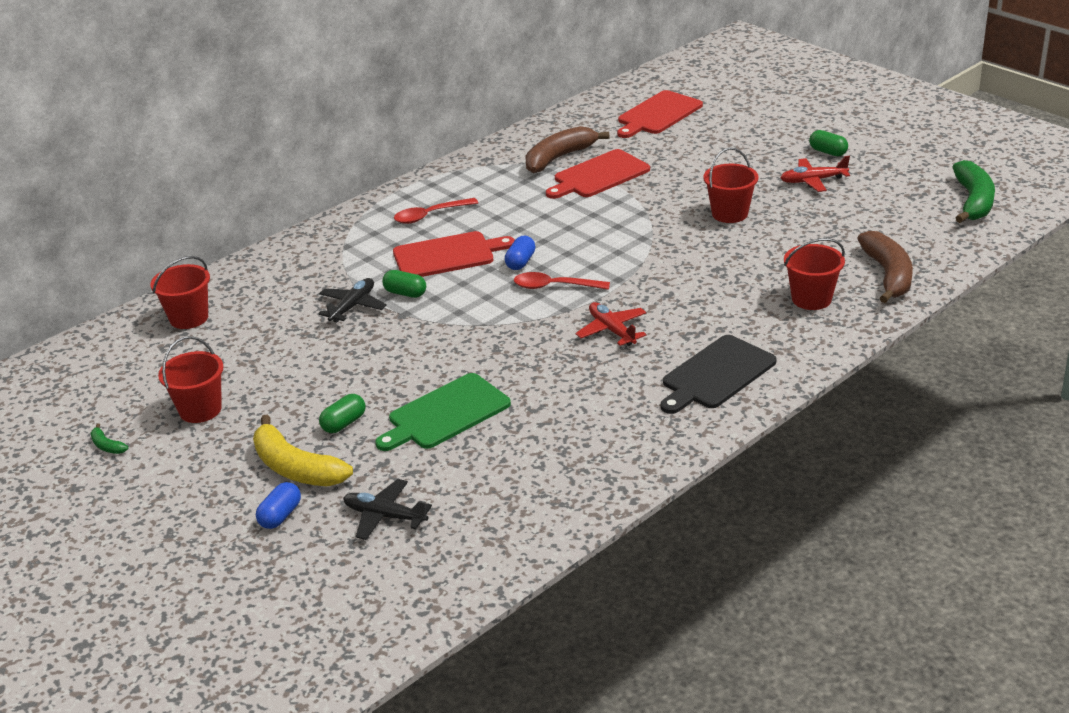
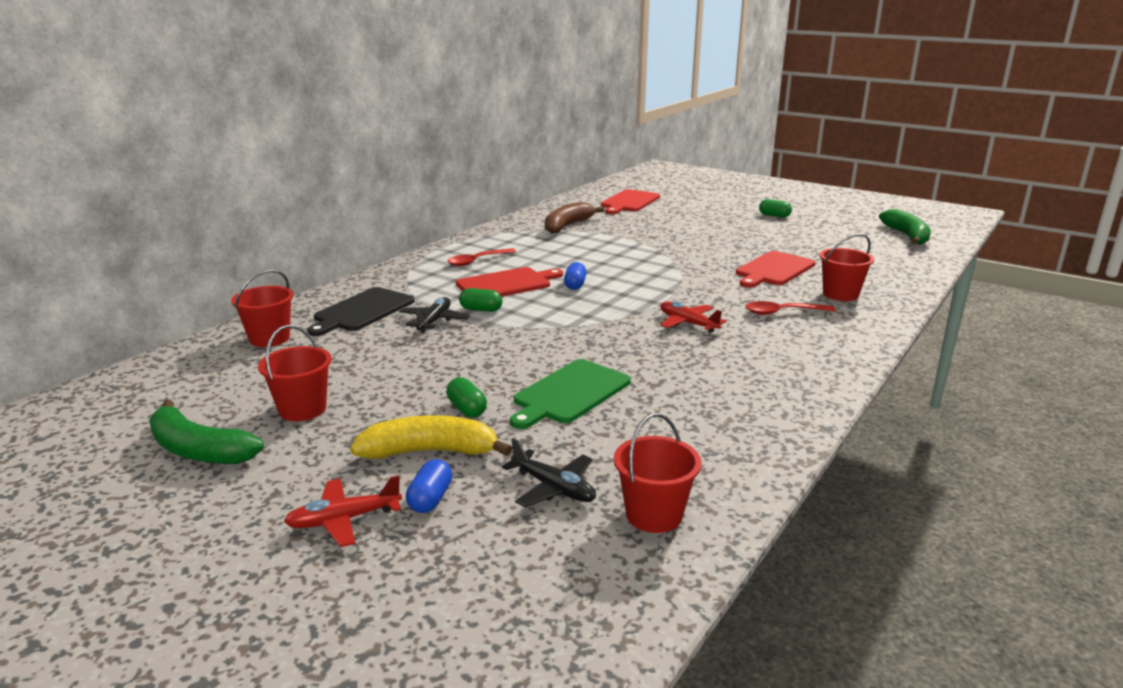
camera: 15 degrees left, 10 degrees down
(107, 446) = (198, 450): green banana -> green banana, size x2.33
(296, 468) = (430, 452): yellow banana -> yellow banana turned 150 degrees clockwise
(344, 423) = (467, 409): green capsule -> green capsule turned 60 degrees counterclockwise
(385, 516) = (553, 488): black plane -> black plane turned 150 degrees counterclockwise
(554, 286) = (615, 298): red spoon -> red spoon (782, 312)
(599, 175) = (606, 234): red cutting board -> red cutting board (774, 270)
(716, 374) = (805, 347): black cutting board -> black cutting board (362, 311)
(729, 214) = (729, 250): red bucket -> red bucket (654, 515)
(813, 181) = (777, 230): red plane -> red plane (344, 520)
(888, 275) = (887, 278): brown banana -> none

